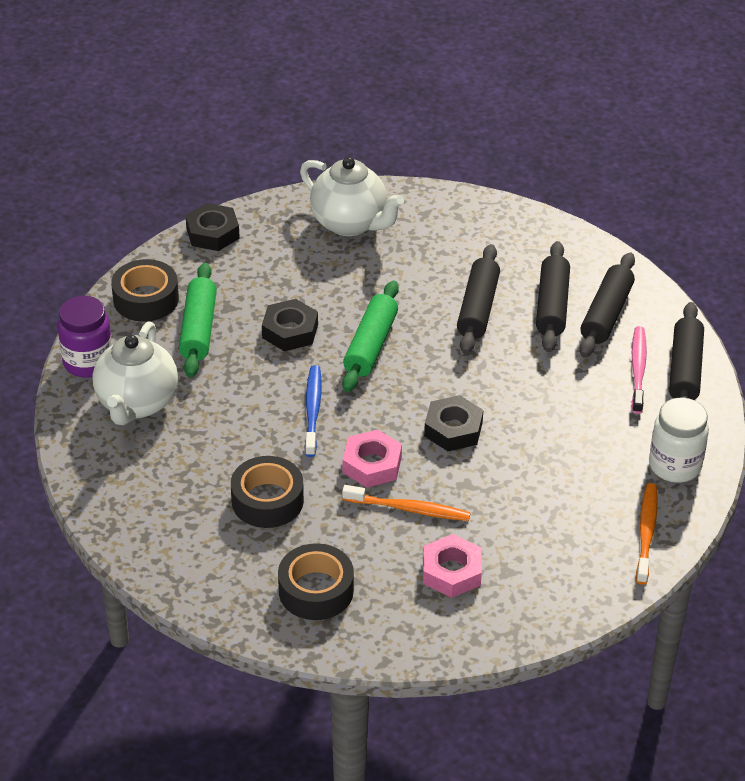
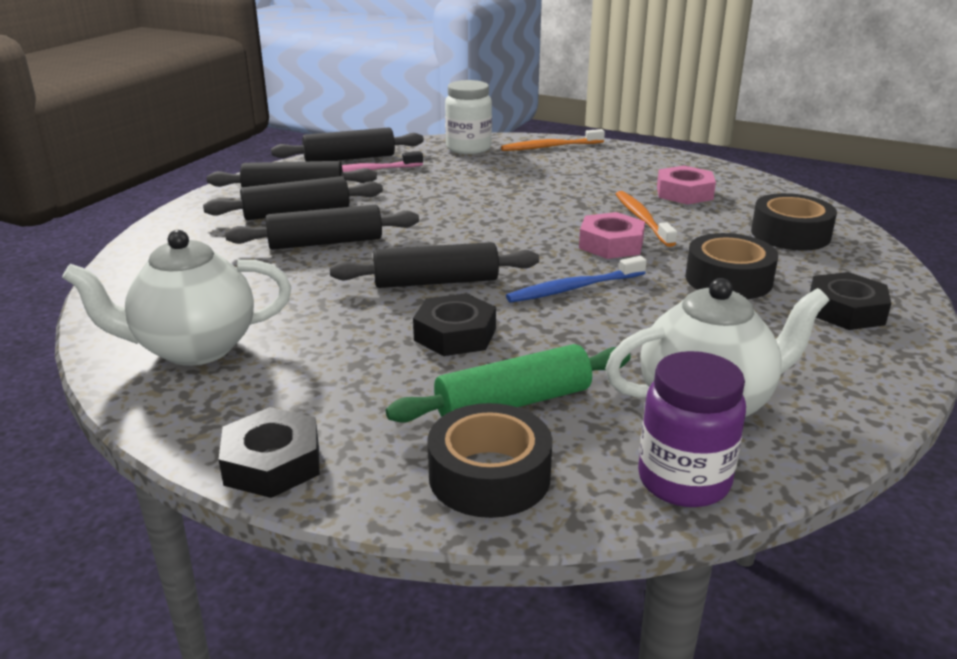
camera: 115 degrees left, 15 degrees down
(350, 223) = (194, 348): white teapot -> white teapot turned 120 degrees counterclockwise
(370, 345) = (436, 282): green rolling pin -> black rolling pin
(453, 429) = (520, 221): black nut -> black nut (846, 310)

